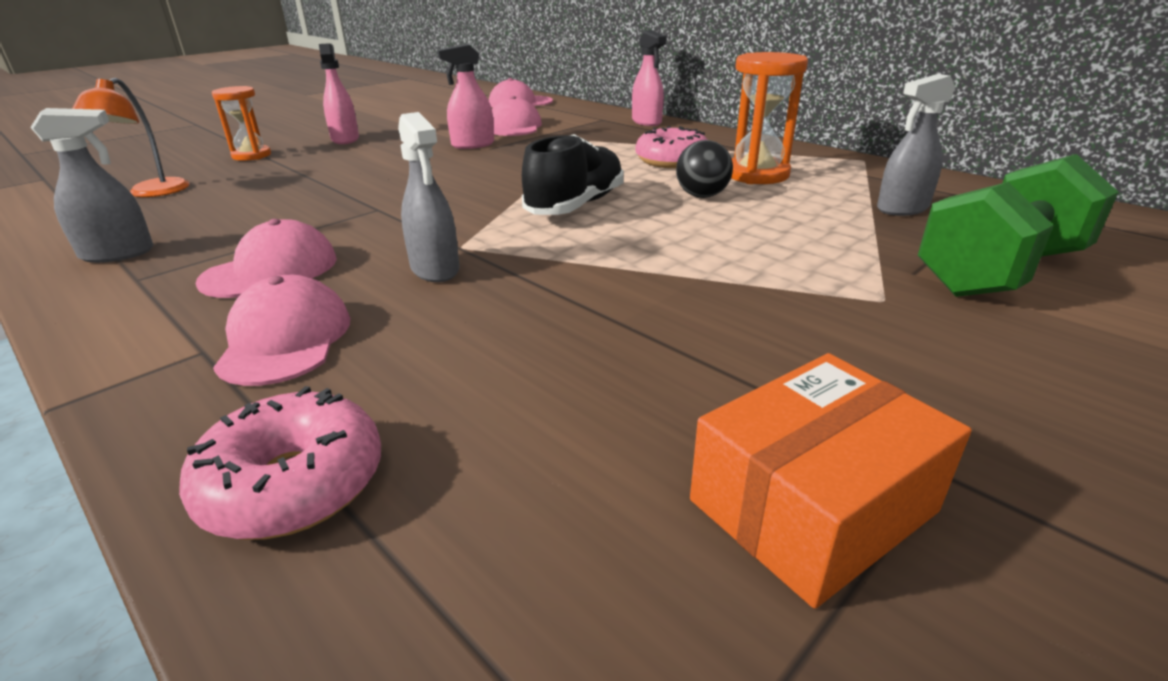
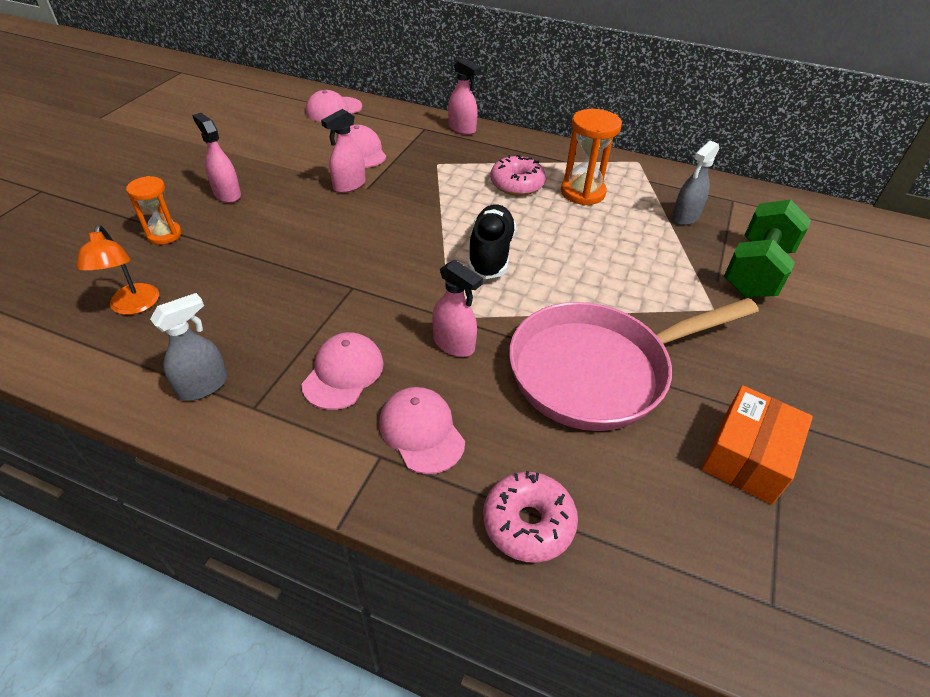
camera: 25 degrees left, 15 degrees up
(435, 269) = (454, 344): grey spray bottle -> pink spray bottle
(614, 331) = (598, 371): none -> pink pan
(702, 196) = (563, 225): black ball -> none

